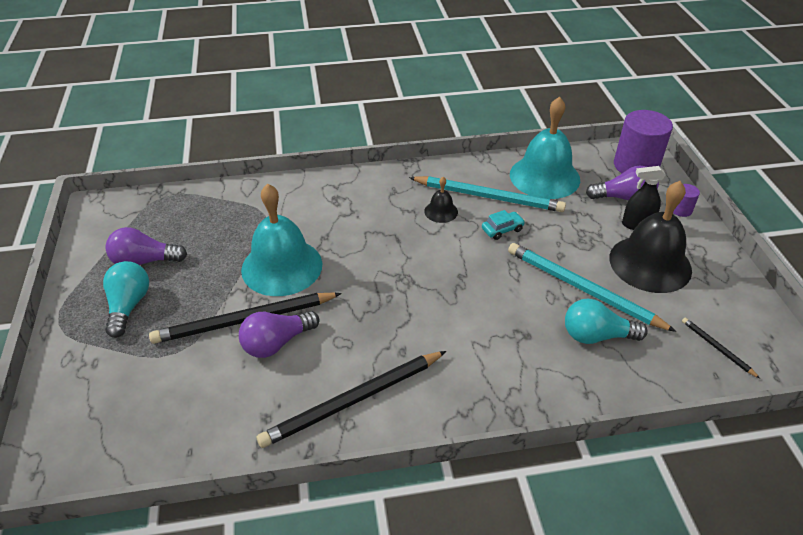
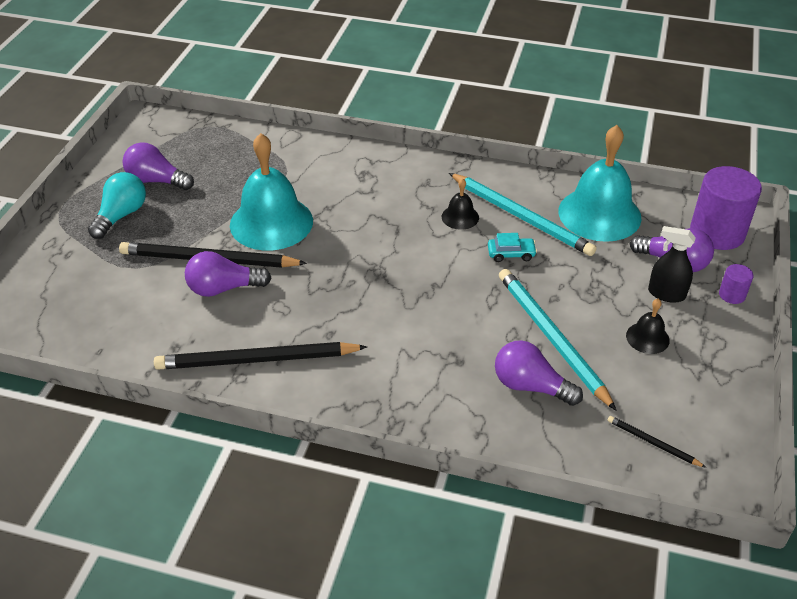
camera: 25 degrees right, 0 degrees up
(596, 336) = (530, 386): turquoise light bulb -> purple light bulb
(650, 263) = (647, 338): black bell -> black bell, size x0.46
(717, 348) = (653, 443): black pencil -> black pencil turned 45 degrees counterclockwise

